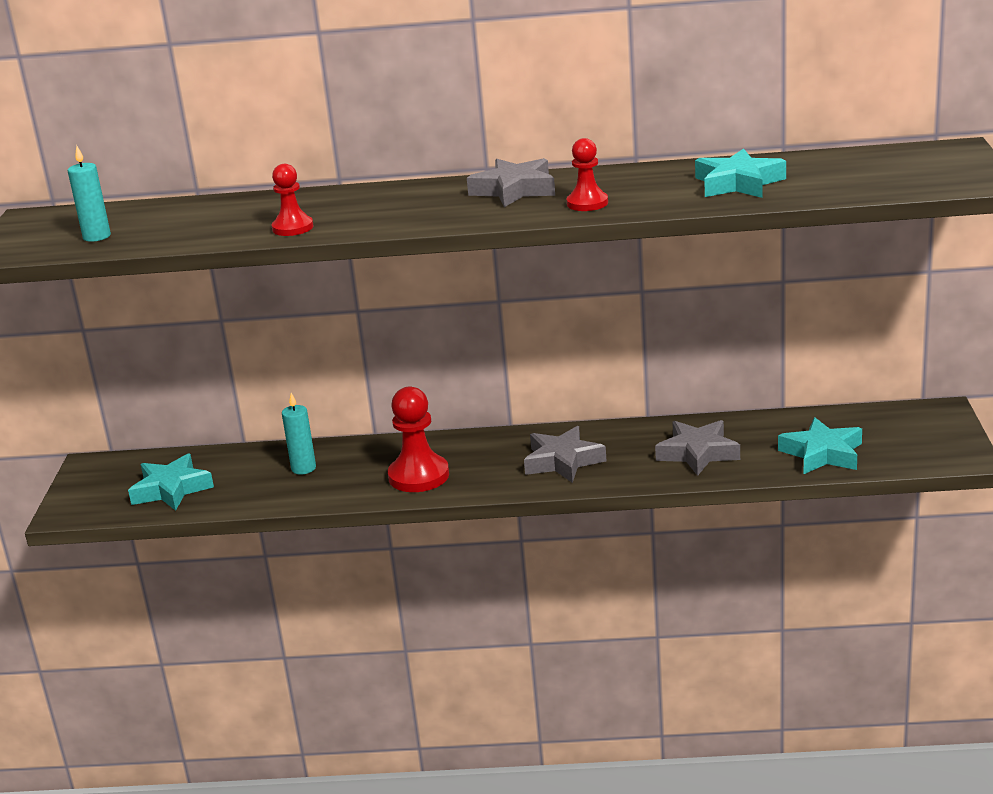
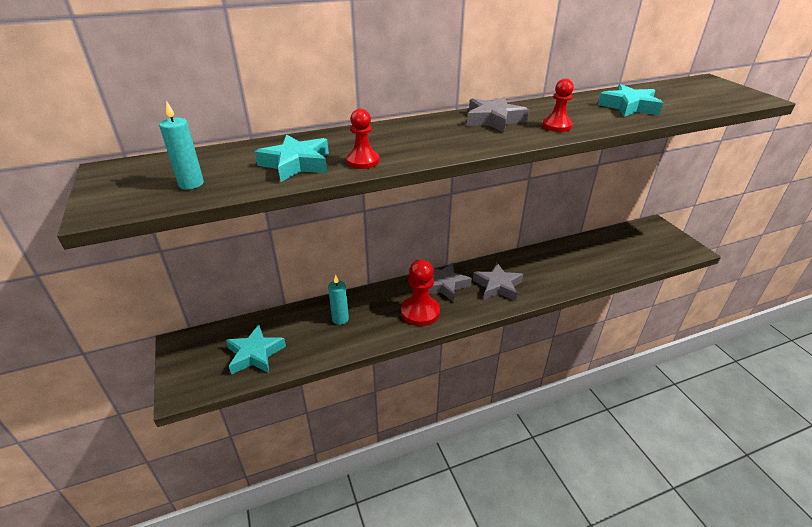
camera: 25 degrees left, 10 degrees up
(697, 453) = (565, 268): grey star -> grey star (444, 285)
(822, 453) = (627, 258): turquoise star -> turquoise star (296, 164)

